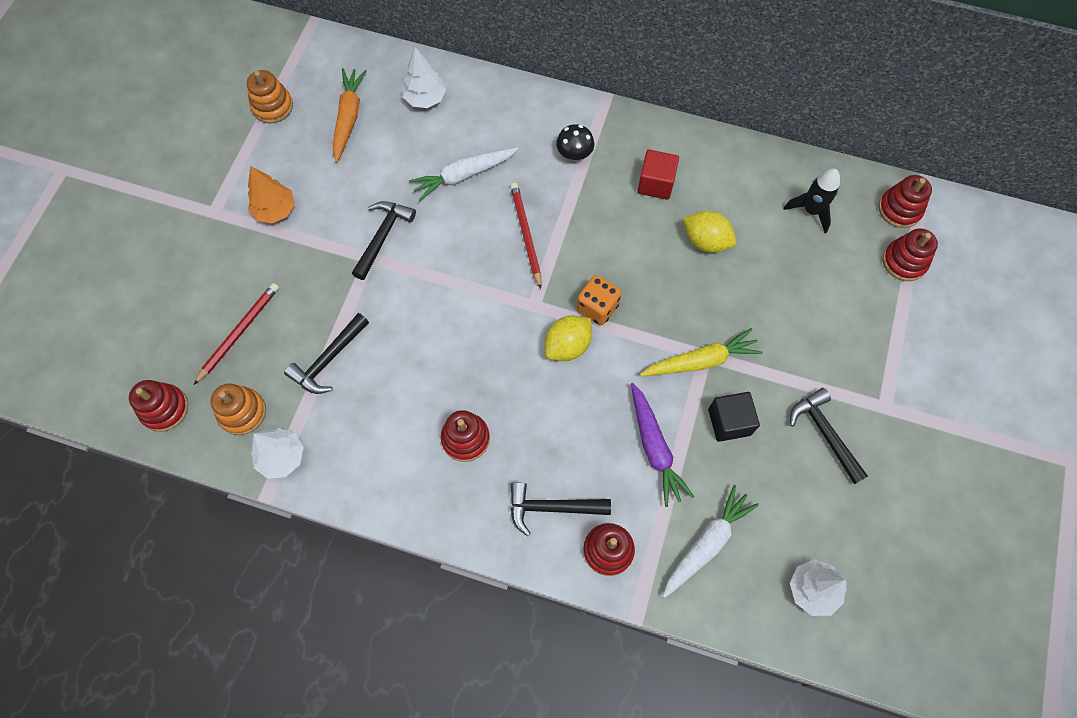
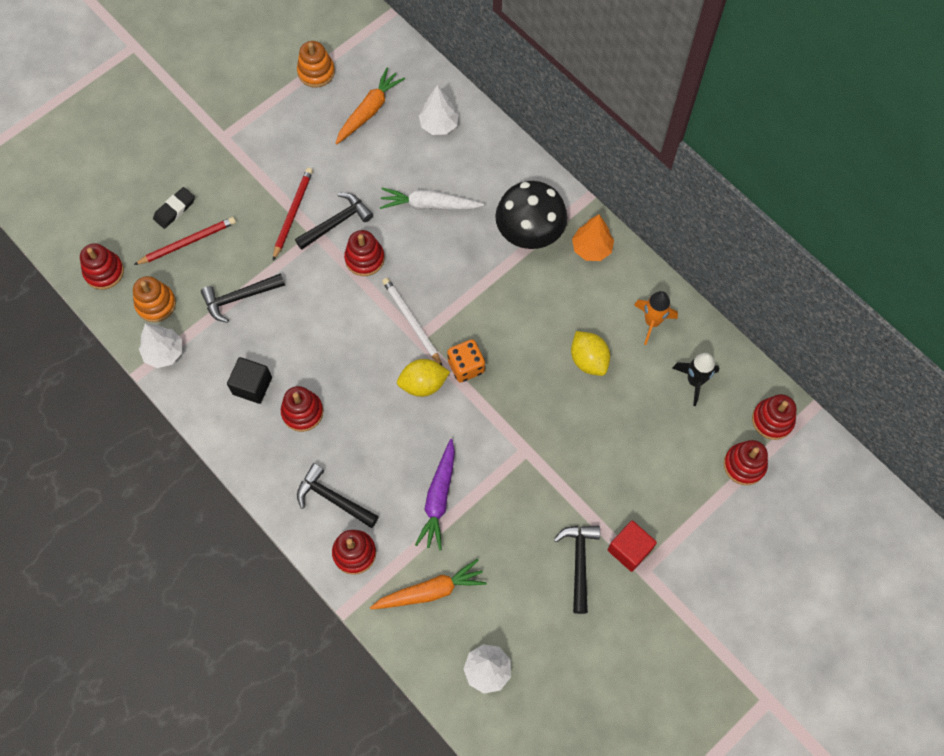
camera: 30 degrees right, 0 degrees up
(205, 307) = (174, 209): none -> black eraser
(275, 210) = (269, 159): orange tree -> orange tree (591, 248)
(433, 257) = (364, 258): none -> red stacking toy
(517, 293) = (411, 322): none -> white pencil
(526, 234) = (447, 278): red pencil -> red pencil (293, 213)
(574, 153) = (529, 232): black mushroom -> black mushroom, size x2.01
(655, 183) = (579, 291): red cube -> red cube (629, 549)
(700, 361) = (519, 452): yellow carrot -> none
(706, 543) = (430, 591): white carrot -> orange carrot
(729, 422) = (509, 511): black cube -> black cube (252, 386)
(738, 178) = (652, 322): none -> orange rocket

